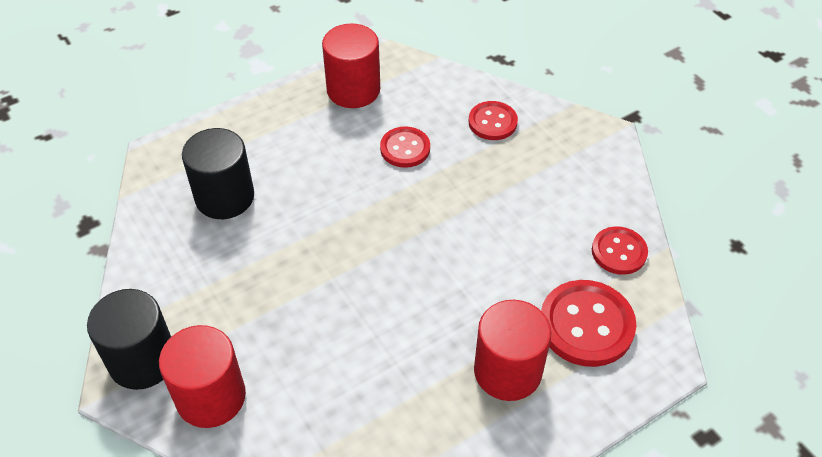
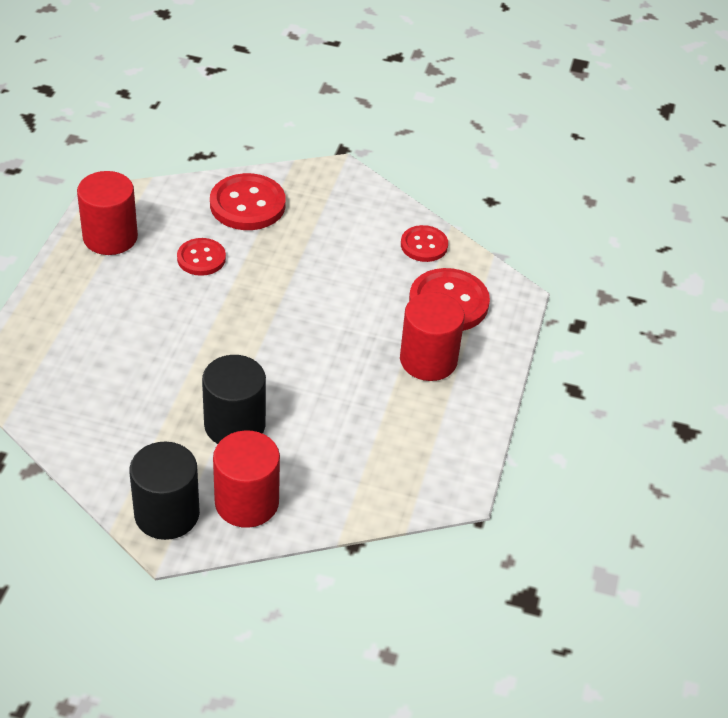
camera: 45 degrees left, 5 degrees down
(225, 197) = (96, 371): black cylinder -> black cylinder (234, 425)
(492, 122) = (247, 204): red button -> red button, size x1.62

